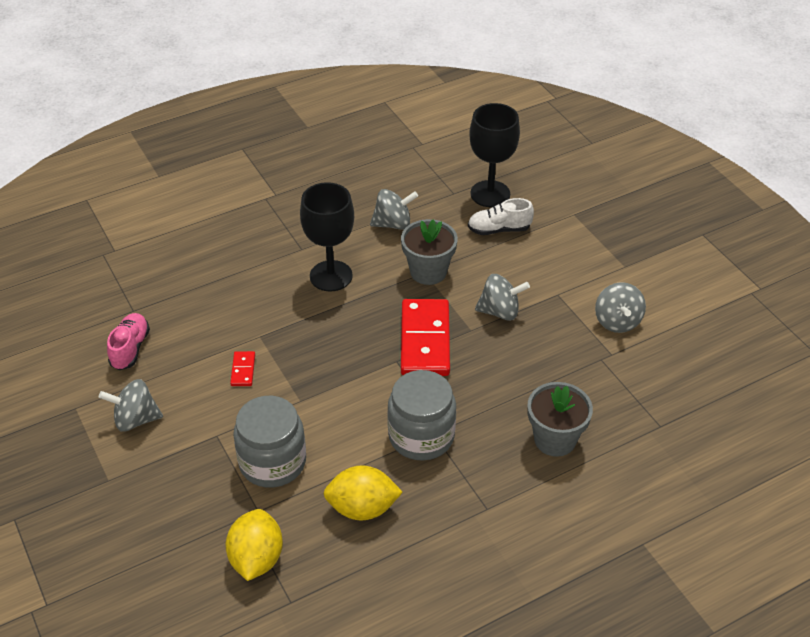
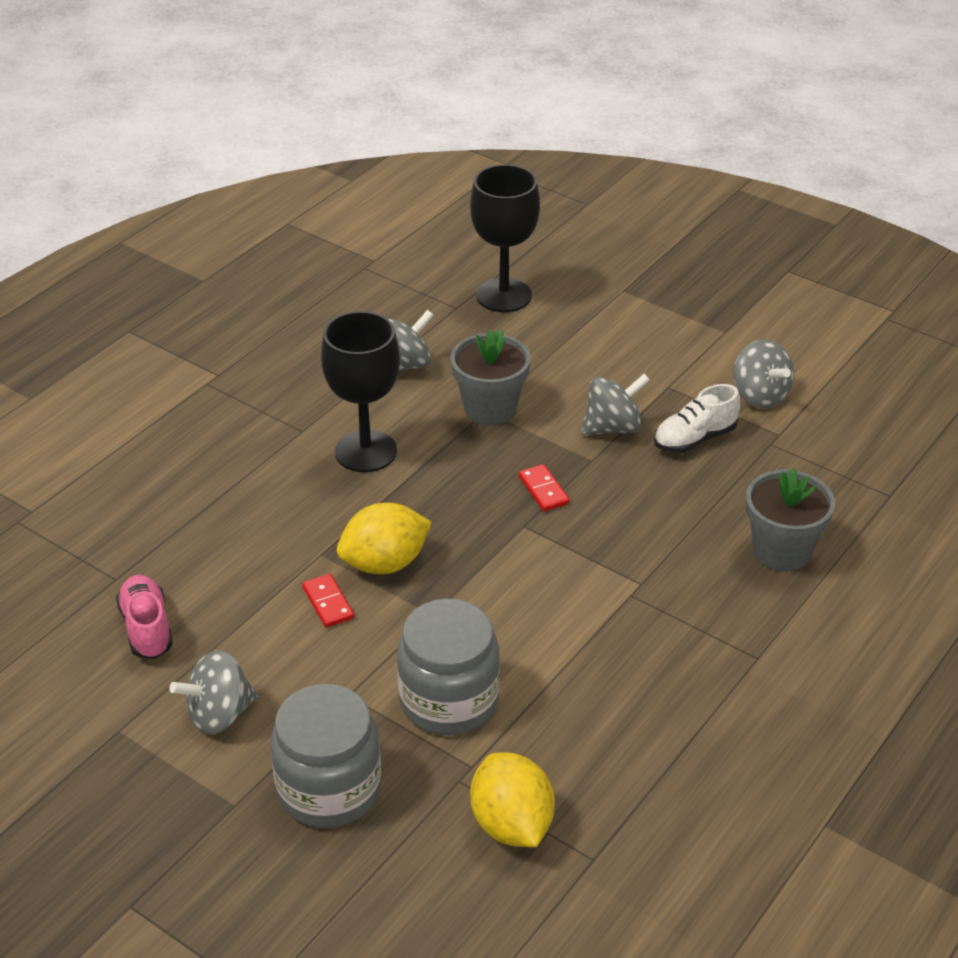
camera: 25 degrees left, 5 degrees down
(362, 508) = (605, 713): yellow lemon -> yellow lemon (385, 563)
(421, 436) = (618, 602): grey jar -> grey jar (329, 789)
(425, 340) = (543, 490): red domino -> red domino, size x0.44
(499, 229) = (544, 333): white shoe -> white shoe (694, 439)

